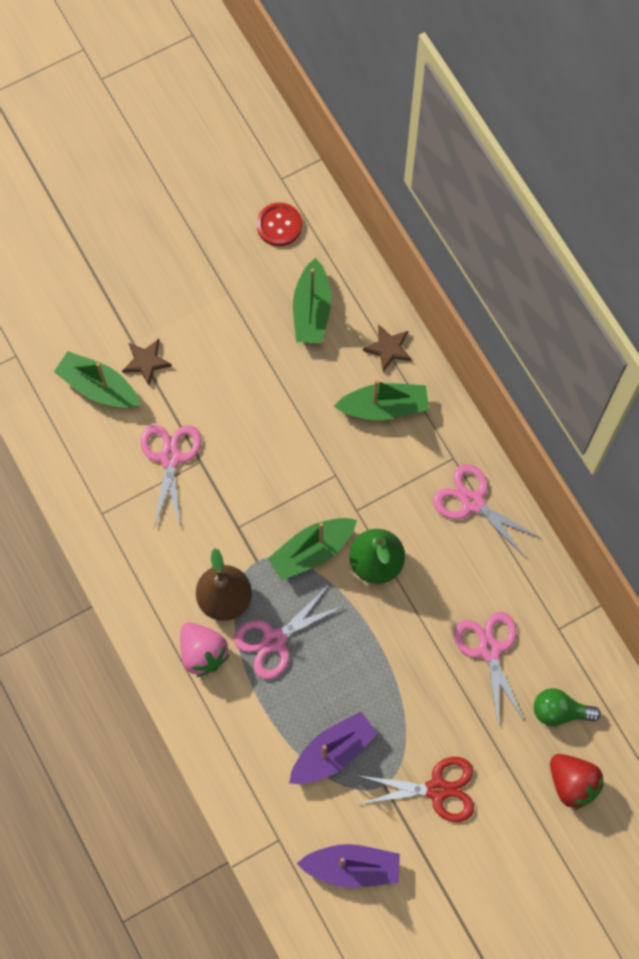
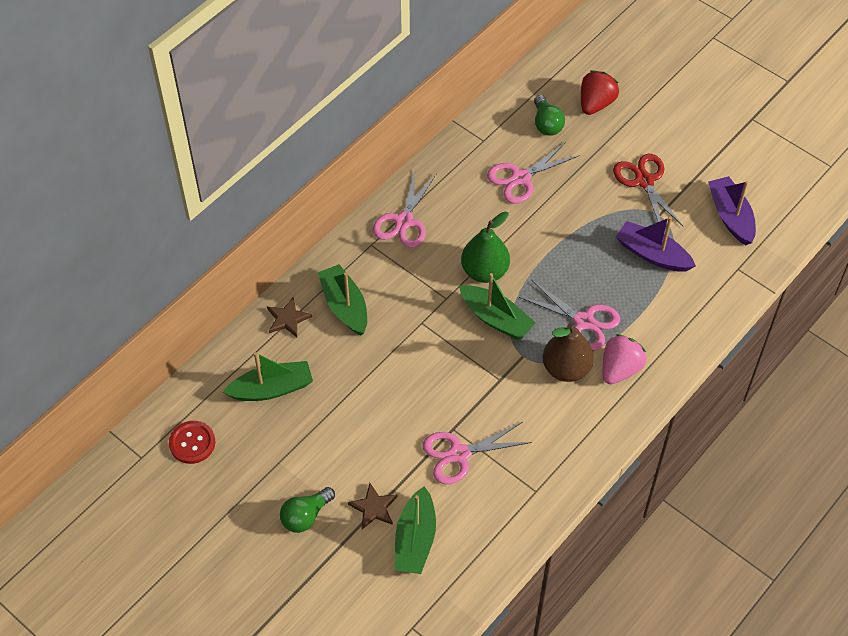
camera: 110 degrees left, 15 degrees down
(162, 301) = (306, 516): none -> green light bulb

